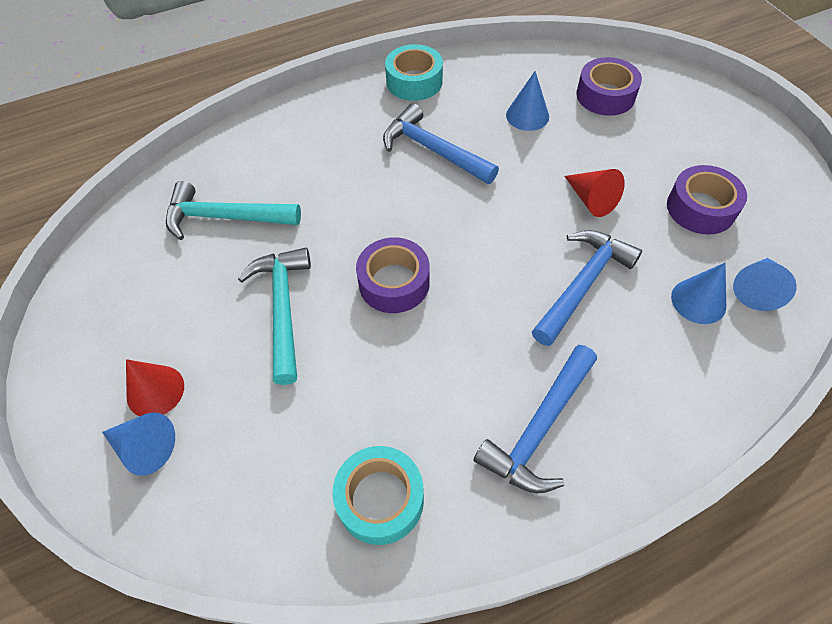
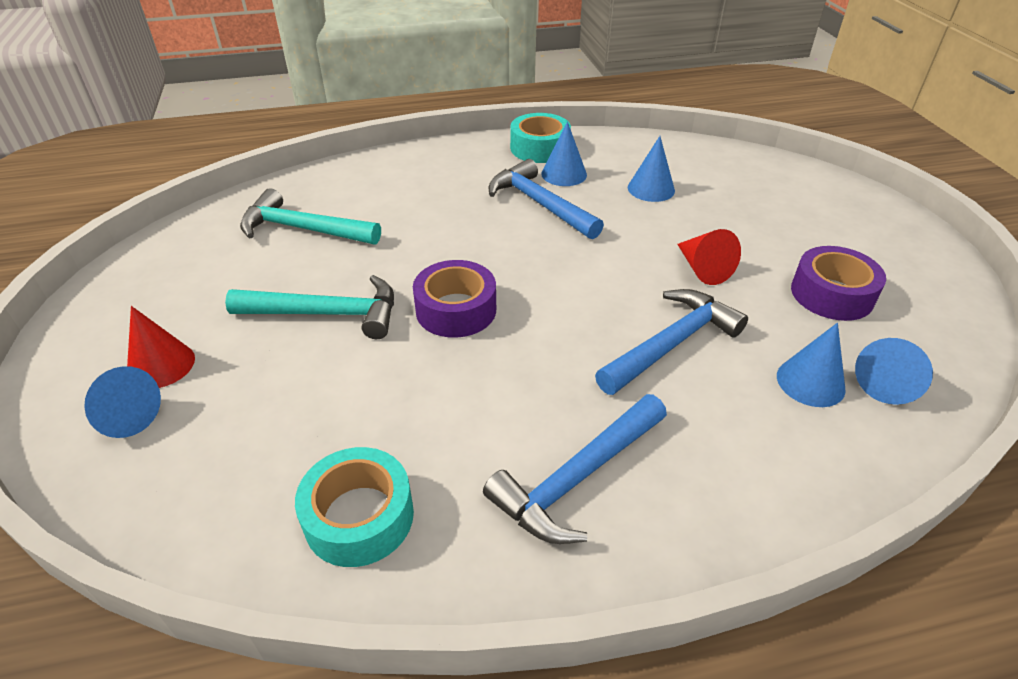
camera: 10 degrees right, 15 degrees down
(283, 308) = (327, 314): turquoise hammer -> turquoise hammer turned 90 degrees clockwise
(445, 110) = (564, 174): none -> blue cone
(605, 95) = (742, 183): purple tape -> none

